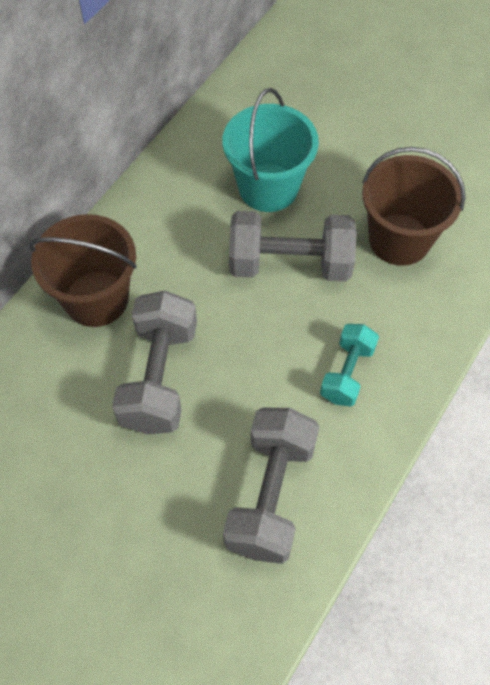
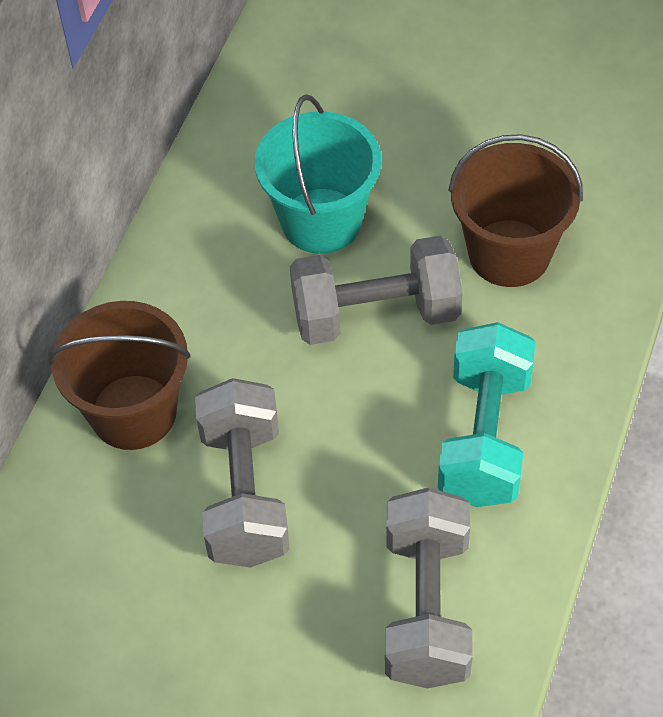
camera: 10 degrees left, 5 degrees down
(347, 373) = (485, 436): turquoise dumbbell -> turquoise dumbbell, size x1.67

